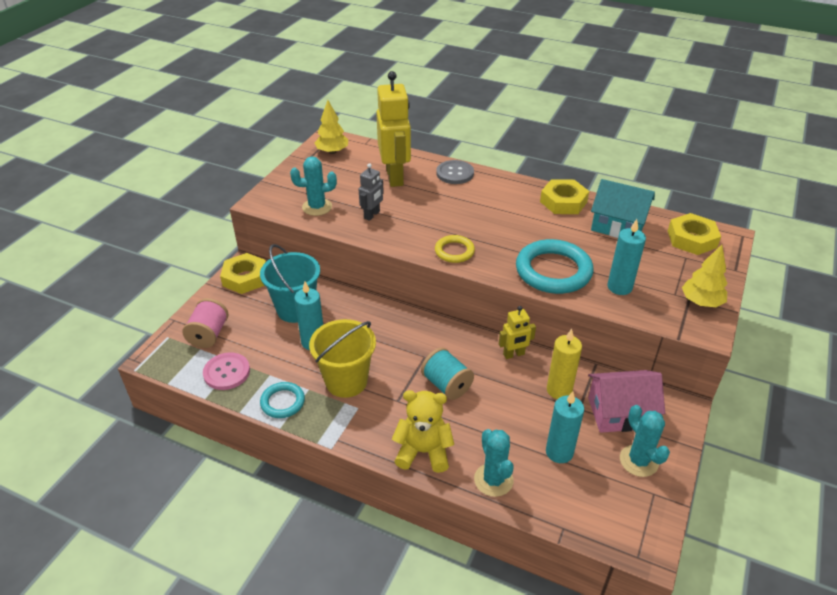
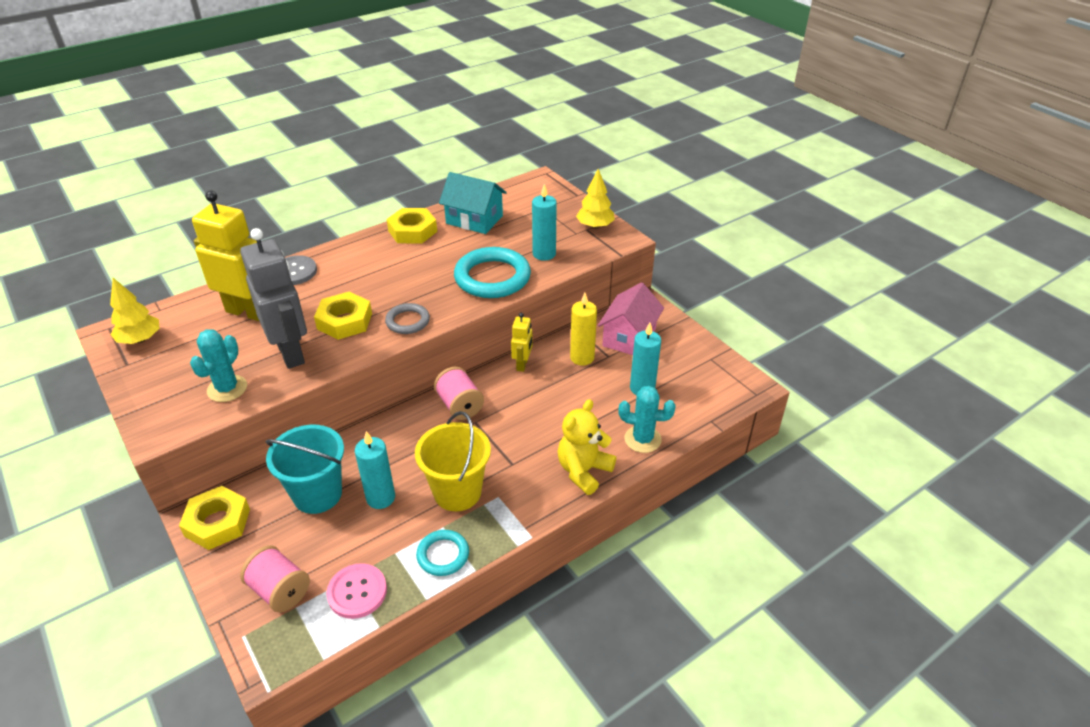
camera: 60 degrees left, 0 degrees up
(372, 215) = (291, 353): grey robot -> grey robot, size x2.00
(434, 339) = (460, 405): none -> pink spool
(447, 385) = (521, 422): turquoise spool -> none
(454, 251) = (408, 321): yellow ring -> grey ring
(618, 226) = (474, 220): turquoise house -> turquoise house turned 60 degrees clockwise
(638, 461) = (678, 351): turquoise cactus -> none
(692, 239) = (526, 195): yellow nut -> yellow nut (344, 321)

